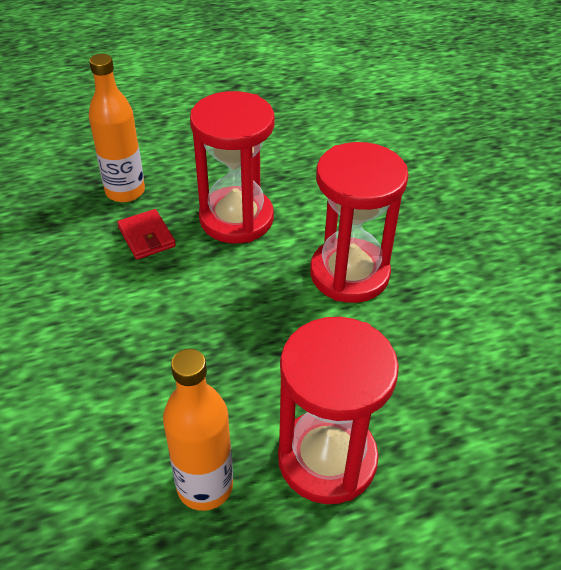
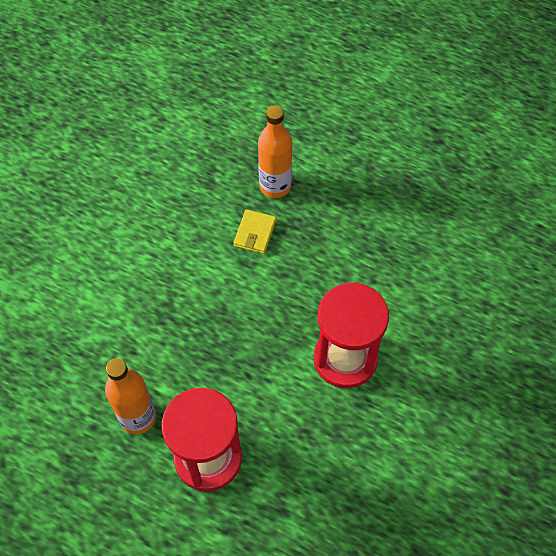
camera: 45 degrees right, 15 degrees up
(147, 237) = (255, 233): red wallet -> yellow wallet
(236, 218) = (320, 261): red hourglass -> none

